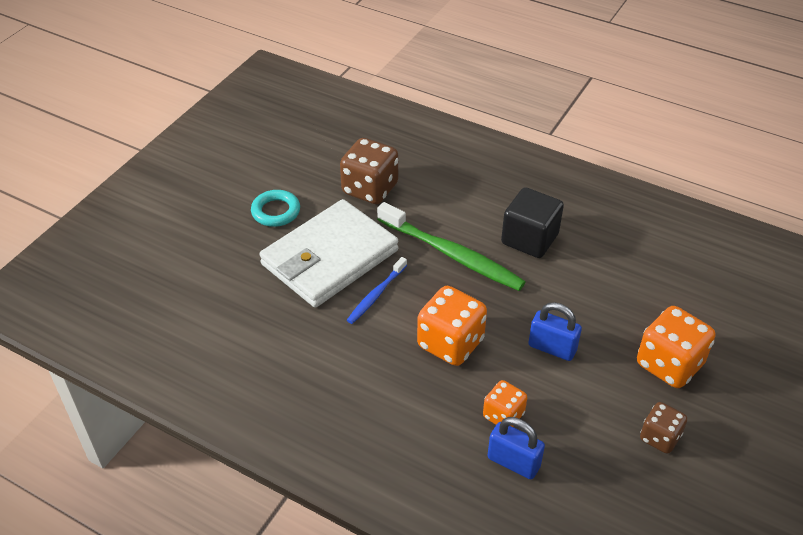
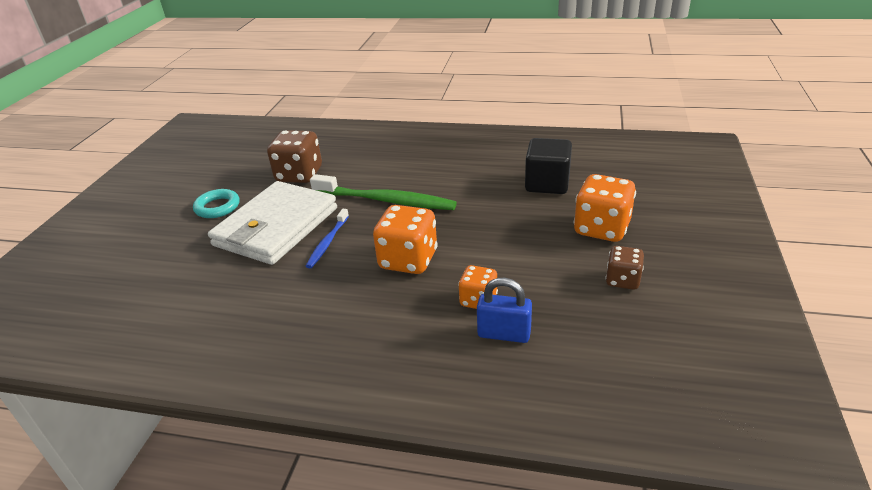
camera: 15 degrees left, 10 degrees down
(529, 239) = (447, 177): black cube -> black cube (547, 184)
(552, 348) = (499, 241): blue padlock -> none

